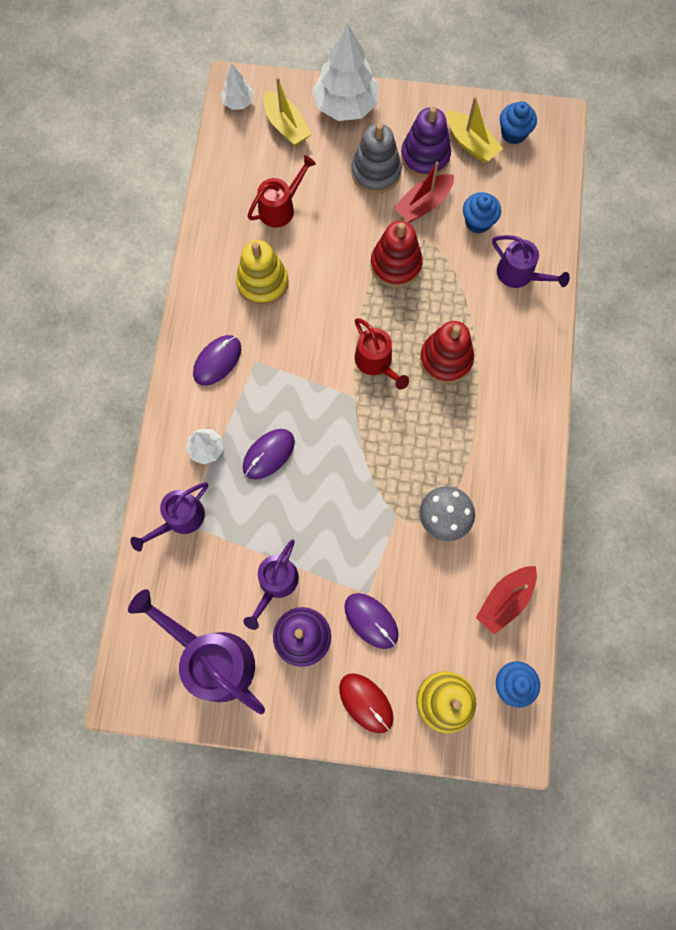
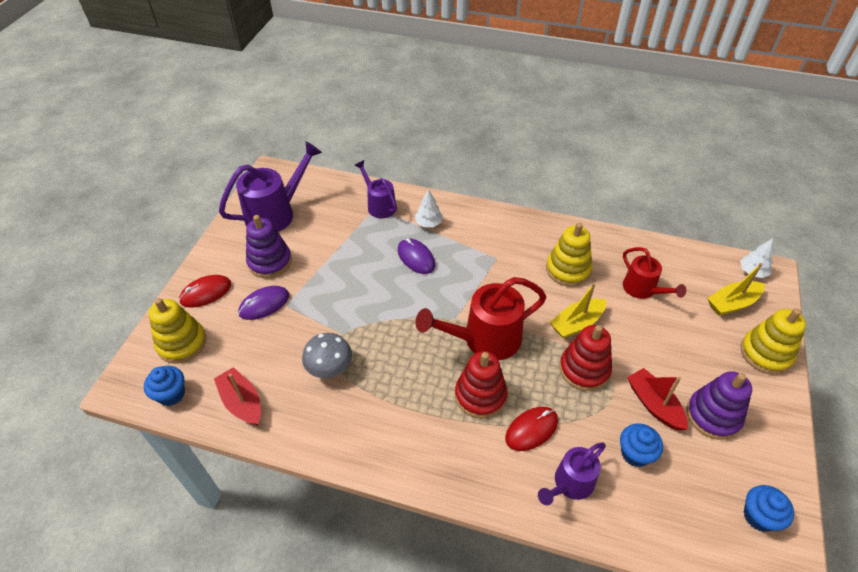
camera: 100 degrees right, 25 degrees down
(217, 361) = (499, 235): purple mouse -> none
(275, 584) = (314, 251): purple watering can -> none
(345, 105) = (765, 353): white tree -> yellow stacking toy
(376, 172) = (688, 368): grey stacking toy -> none
(376, 363) = (484, 339): red watering can -> red watering can, size x1.66
(471, 143) = (737, 465): yellow boat -> yellow boat (576, 323)
(473, 309) = (531, 429): none -> red mouse

